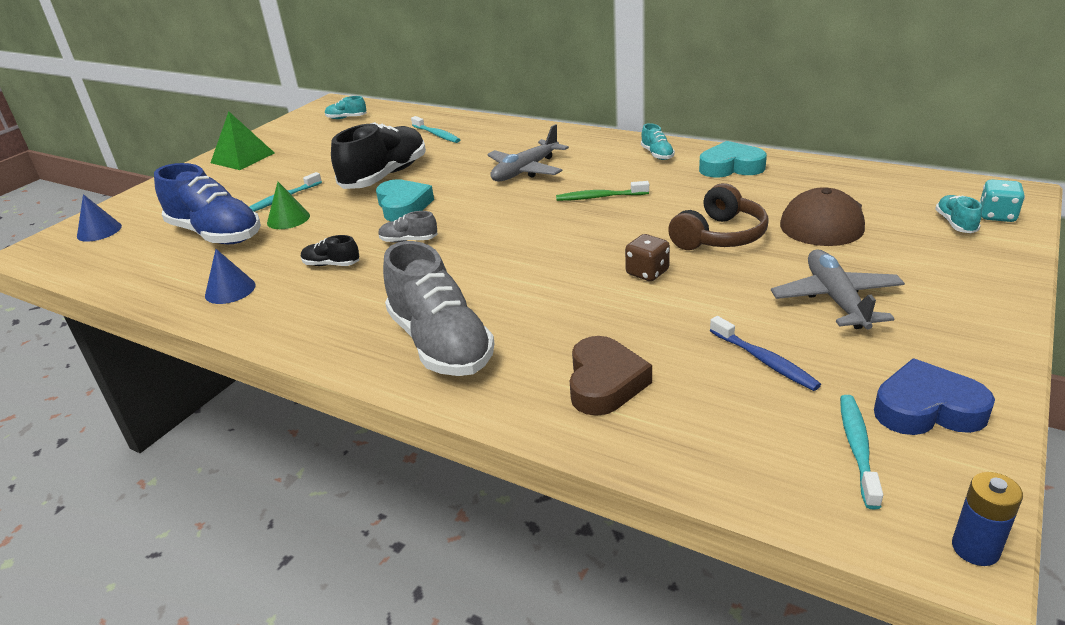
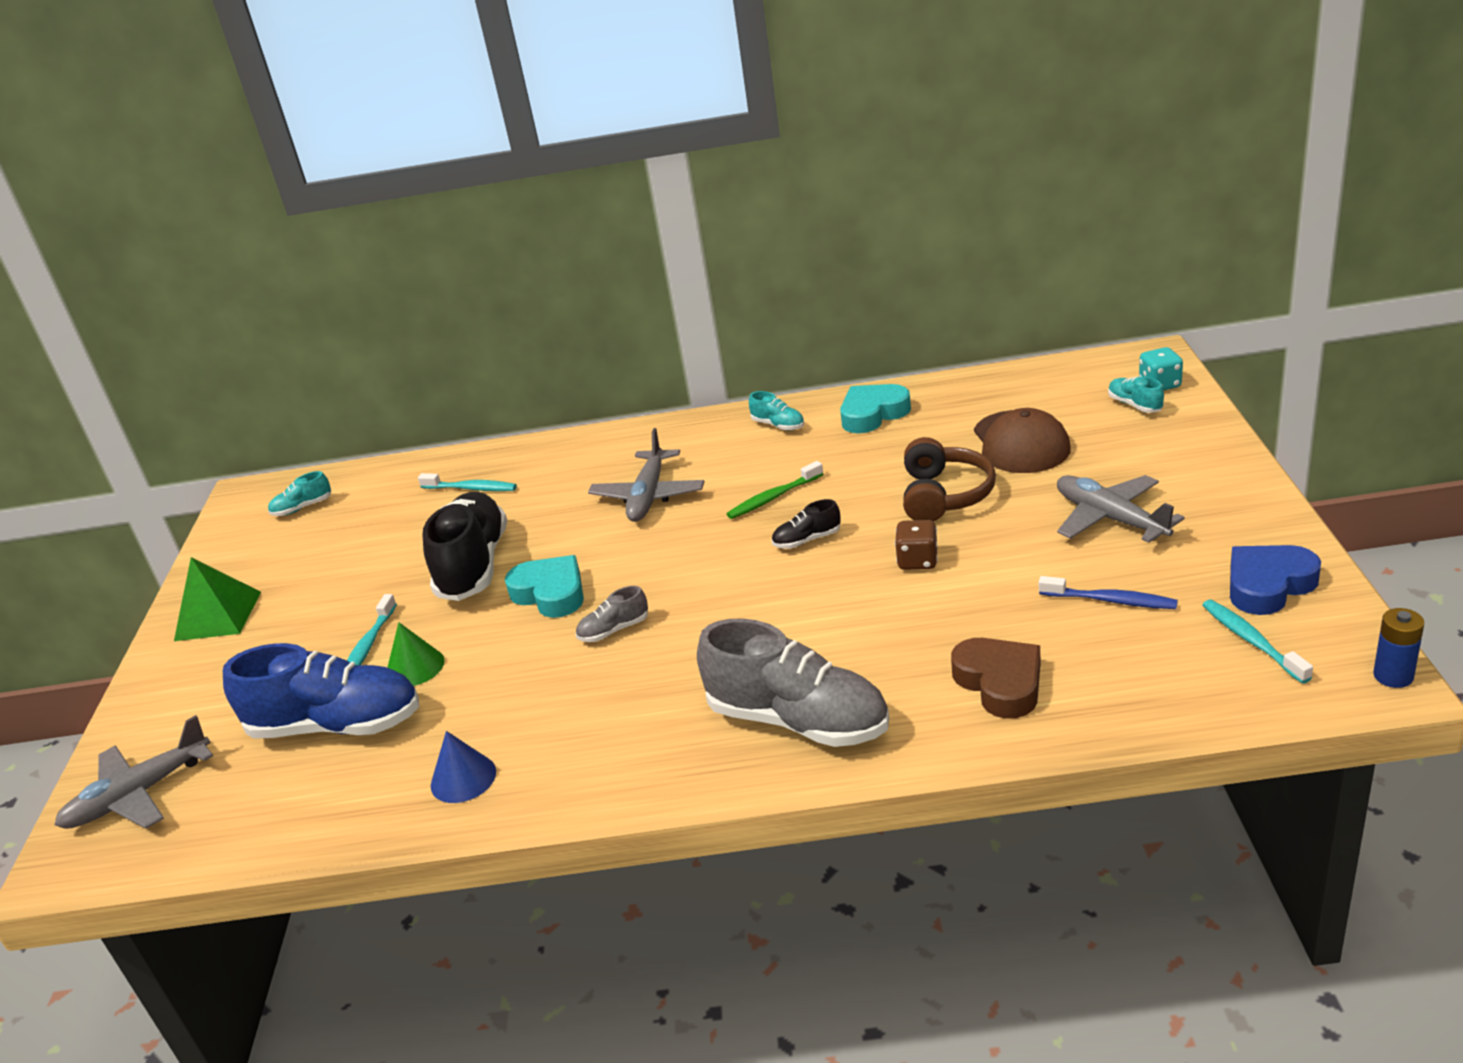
camera: 30 degrees left, 0 degrees up
(99, 231) = (139, 795): blue cone -> grey plane
(331, 264) = (555, 695): black shoe -> black shoe (807, 540)

